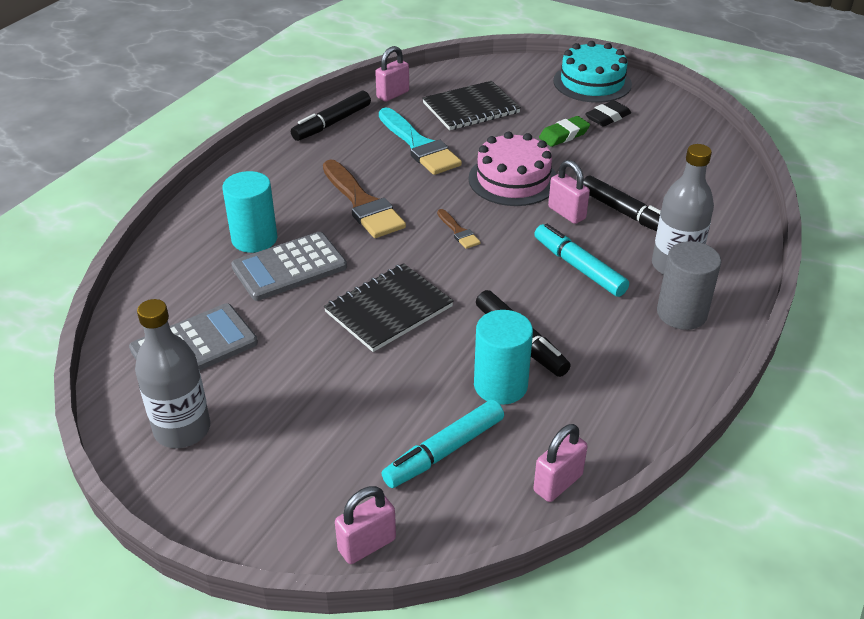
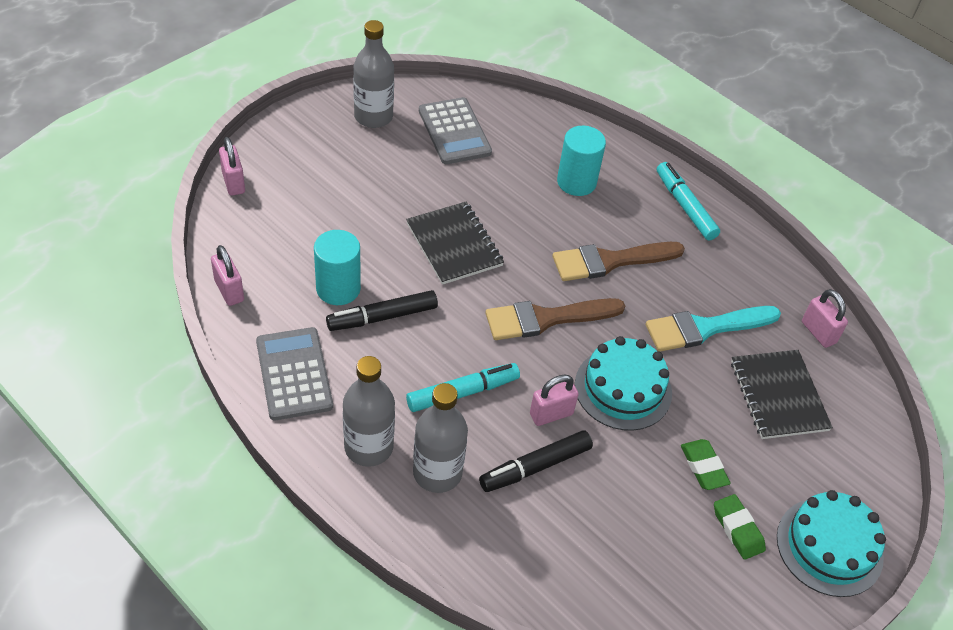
camera: 100 degrees right, 10 degrees up
(289, 267) = (530, 196): grey calculator -> grey calculator (294, 374)
(332, 123) = (762, 268): black marker -> none
(444, 451) = (289, 238): turquoise marker -> turquoise marker (685, 206)
(458, 231) = (546, 319): brown brush -> brown brush, size x2.13
(513, 179) = (623, 388): pink cake -> turquoise cake
(607, 117) = (738, 529): black eraser -> green eraser
(681, 313) = (368, 447): grey cylinder -> grey bottle

